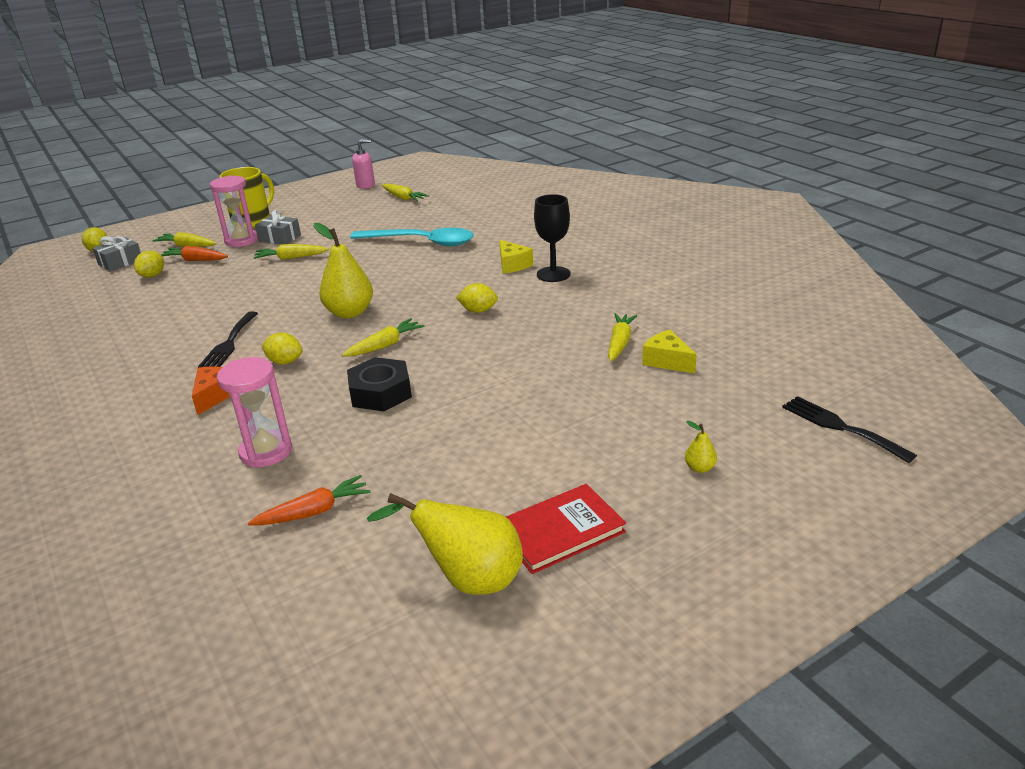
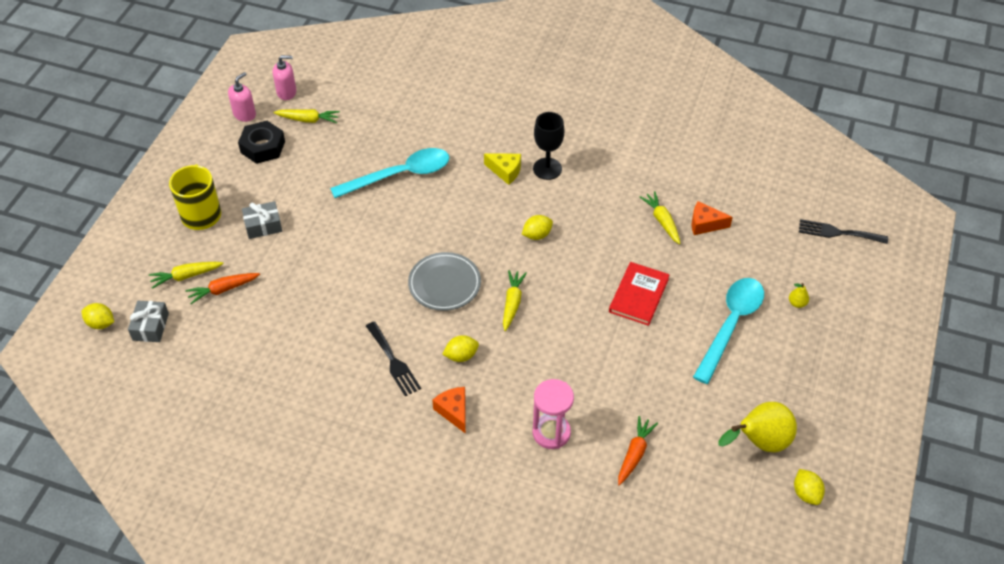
camera: 40 degrees left, 20 degrees up
(153, 275) = (211, 326): yellow lemon -> yellow lemon (806, 493)
(241, 240) = (230, 245): pink hourglass -> none
(291, 258) = (310, 246): yellow carrot -> none
(349, 312) = (444, 284): yellow pear -> grey plate
(380, 393) = (562, 346): black nut -> black nut (263, 147)
(412, 182) = (287, 92): none -> pink soap dispenser
(560, 531) = (771, 386): red book -> red book (638, 295)
(585, 452) = (731, 325): none -> turquoise spoon
(667, 361) = (705, 224): yellow cheese -> orange cheese

